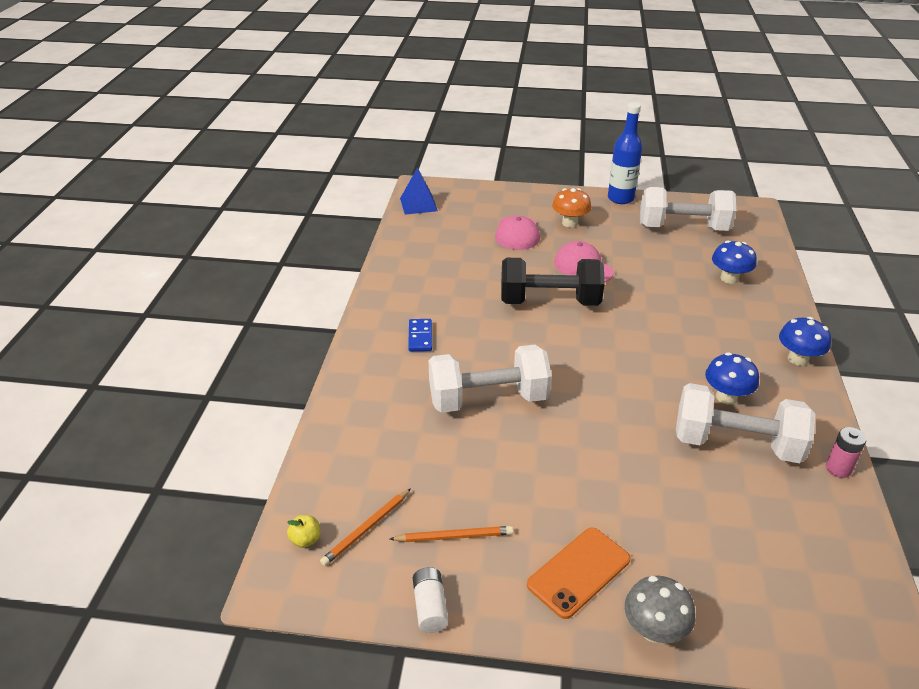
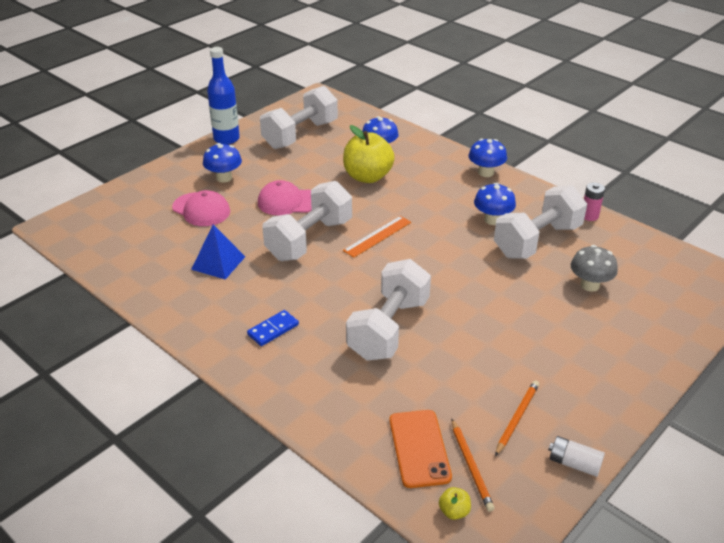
camera: 55 degrees left, 0 degrees up
(418, 204) = (78, 240): blue pyramid -> blue pyramid (218, 263)
(420, 337) = (273, 329): blue domino -> blue domino turned 75 degrees counterclockwise
(549, 301) = (309, 239): black dumbbell -> white dumbbell
(570, 223) = (224, 178): orange mushroom -> blue mushroom
(578, 572) = (593, 370): orange phone -> orange phone (419, 448)
(602, 336) = (377, 236): none -> orange ruler
(654, 630) = (661, 361): grey mushroom -> grey mushroom (589, 285)
(679, 291) = (367, 177): none -> yellow apple

